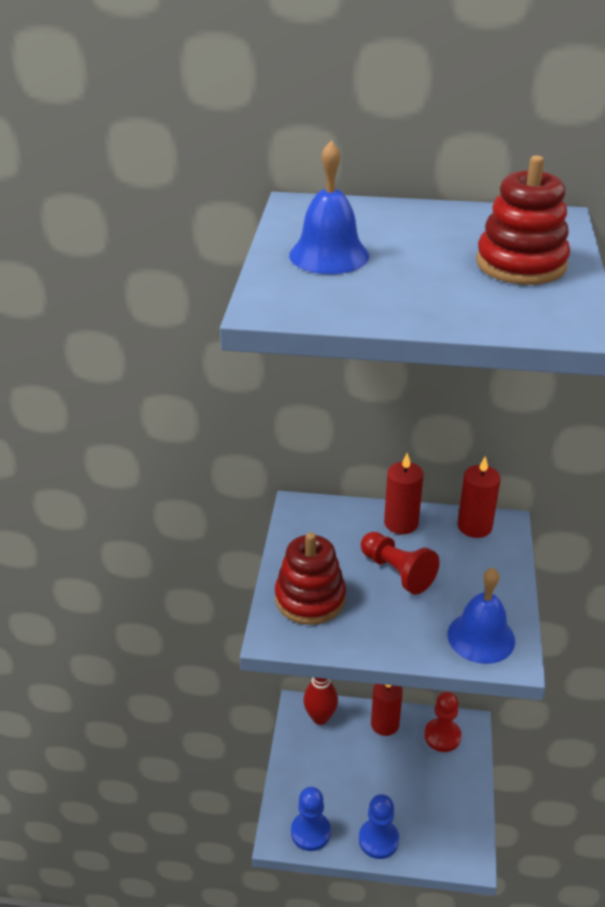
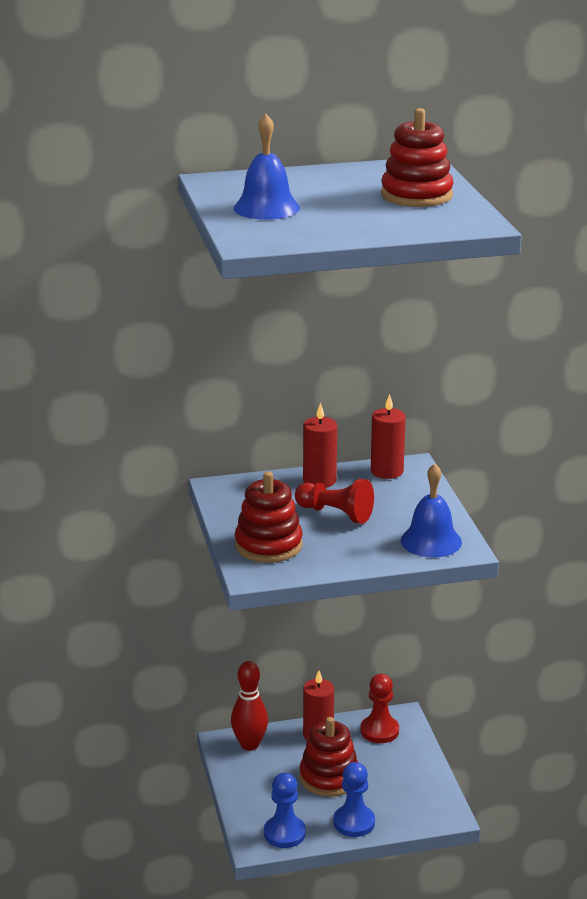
camera: 20 degrees left, 10 degrees down
(376, 778) = (329, 777): none -> red stacking toy

